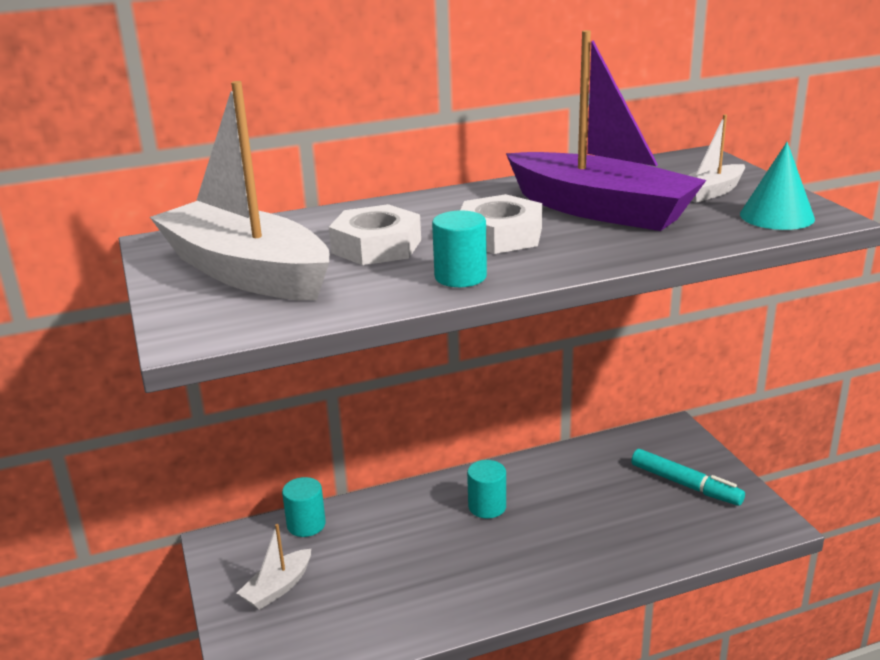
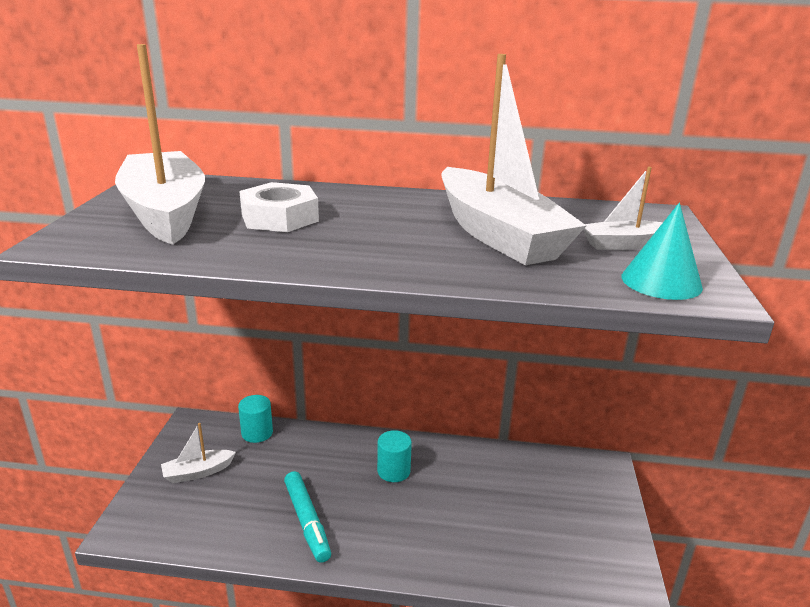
camera: 25 degrees right, 0 degrees up
(460, 277) = (299, 257): turquoise cylinder -> none
(500, 235) = (383, 233): white nut -> none
(600, 210) = (498, 234): purple boat -> white boat
(685, 485) = (575, 519): turquoise marker -> turquoise marker (307, 521)

